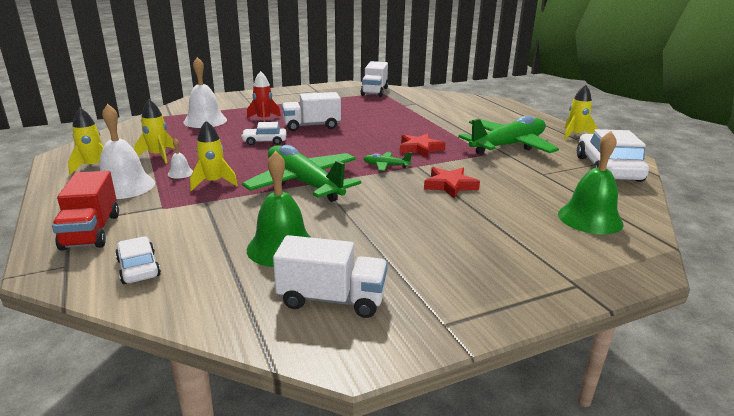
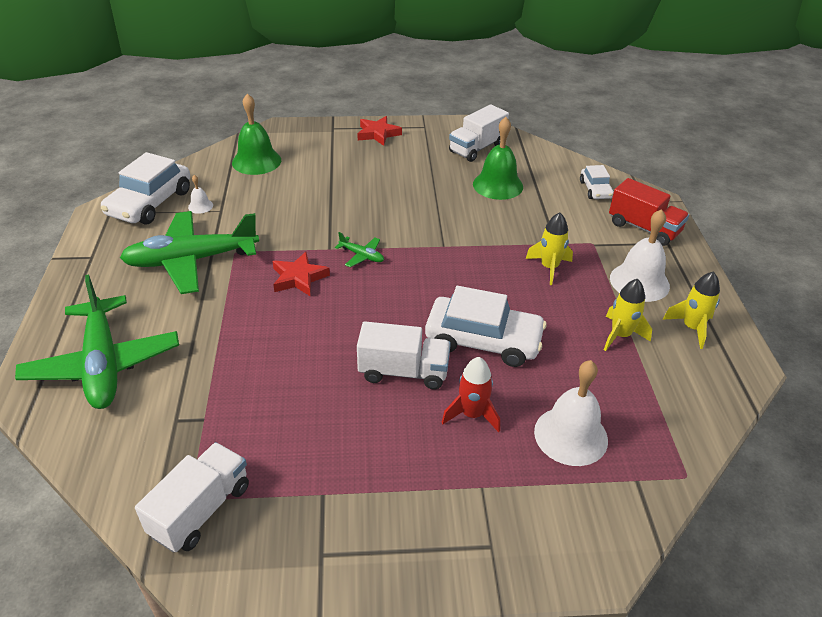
camera: 160 degrees left, 15 degrees up
(91, 231) = (643, 228): red truck -> red truck turned 120 degrees clockwise
(180, 173) = (586, 292): white bell -> white bell (200, 206)
(265, 141) = (483, 340): white car -> white car, size x1.89
(303, 183) = (460, 247): green plane -> green plane (103, 364)
(332, 299) = (477, 148): white truck -> white truck turned 75 degrees counterclockwise
(450, 185) = (325, 215): red star -> red star (378, 134)
(575, 135) = (80, 263): yellow rocket -> none

